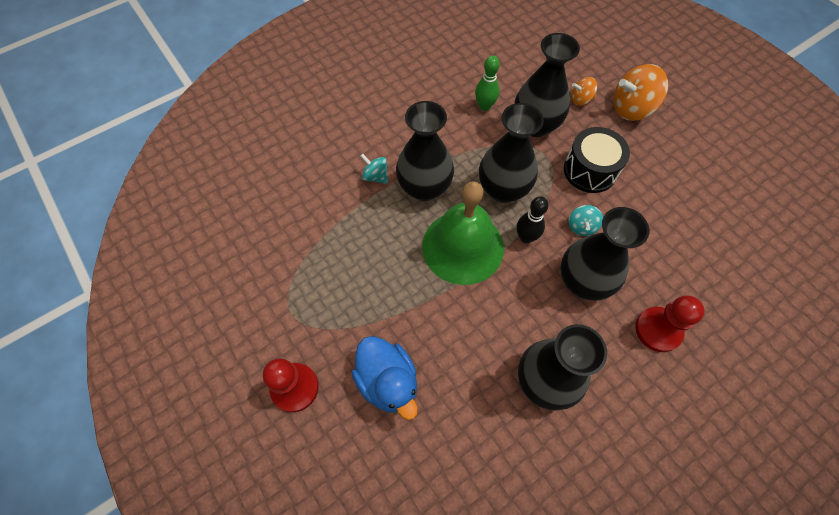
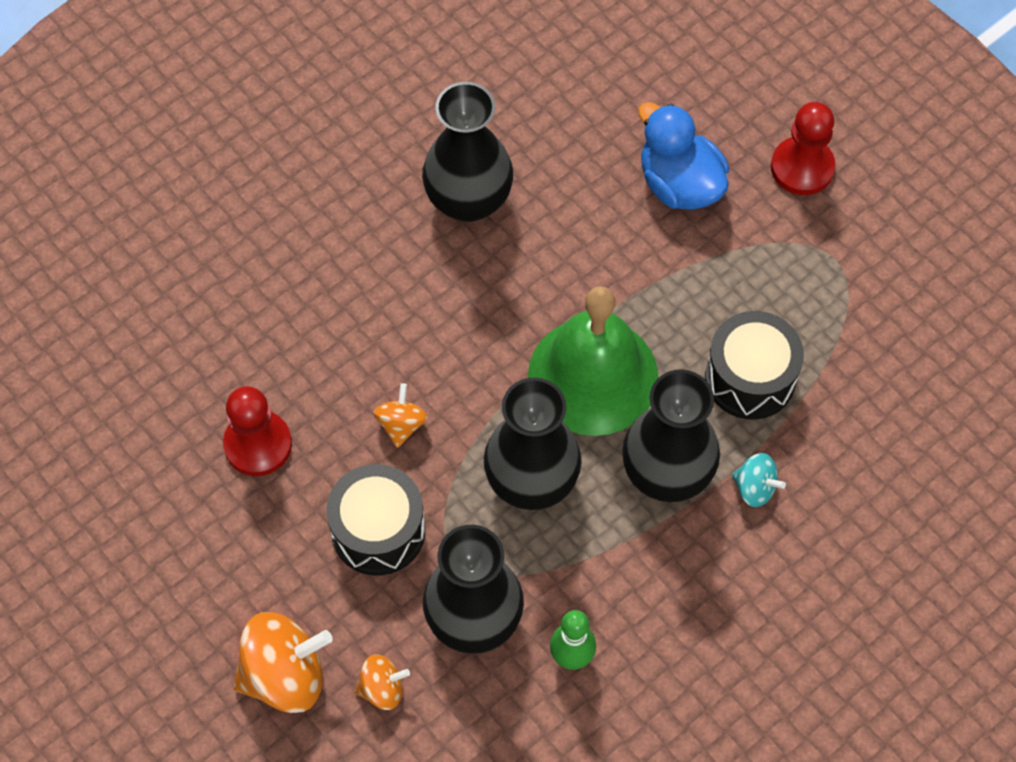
camera: 175 degrees right, 0 degrees up
(365, 238) = (750, 378): none -> black drum
(526, 237) = (492, 399): black bowling pin -> none
(581, 226) = (401, 424): turquoise spinning top -> orange spinning top
(583, 281) = (406, 336): black vase -> none
(658, 330) = (303, 276): red pawn -> red pawn (258, 444)

